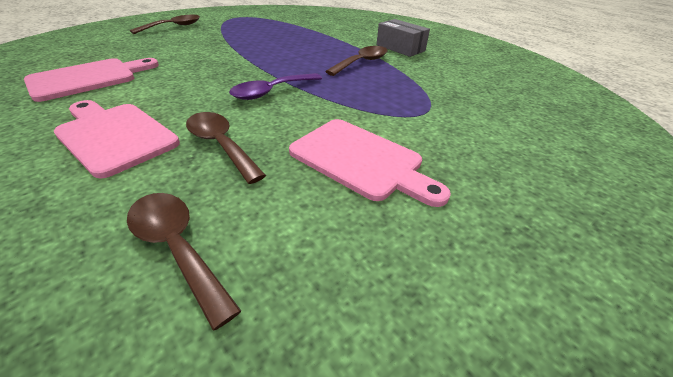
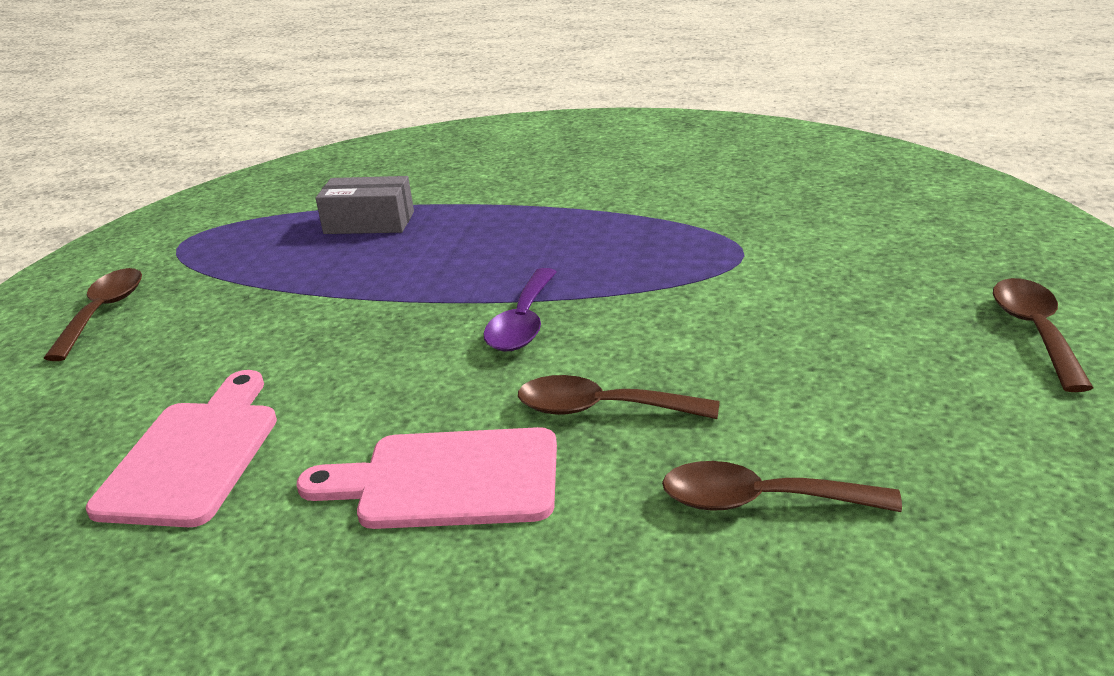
camera: 35 degrees left, 10 degrees down
(361, 160) = (771, 337): pink cutting board -> none
(362, 62) = (556, 225): brown spoon -> brown spoon (1035, 331)
(400, 48) = (565, 178): grey box -> grey box (369, 223)

